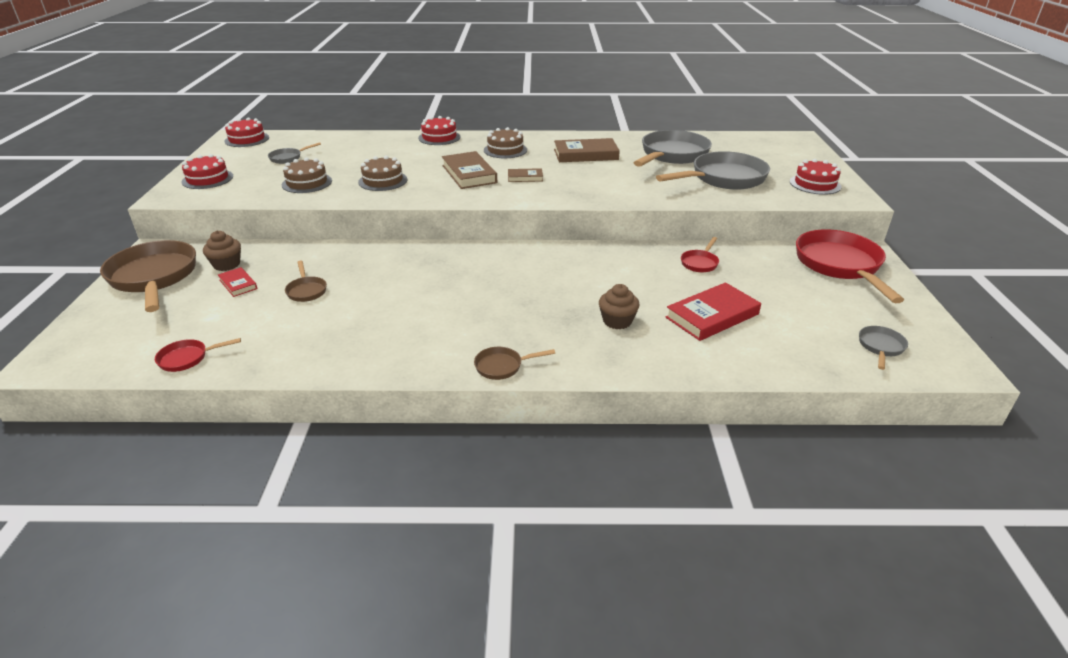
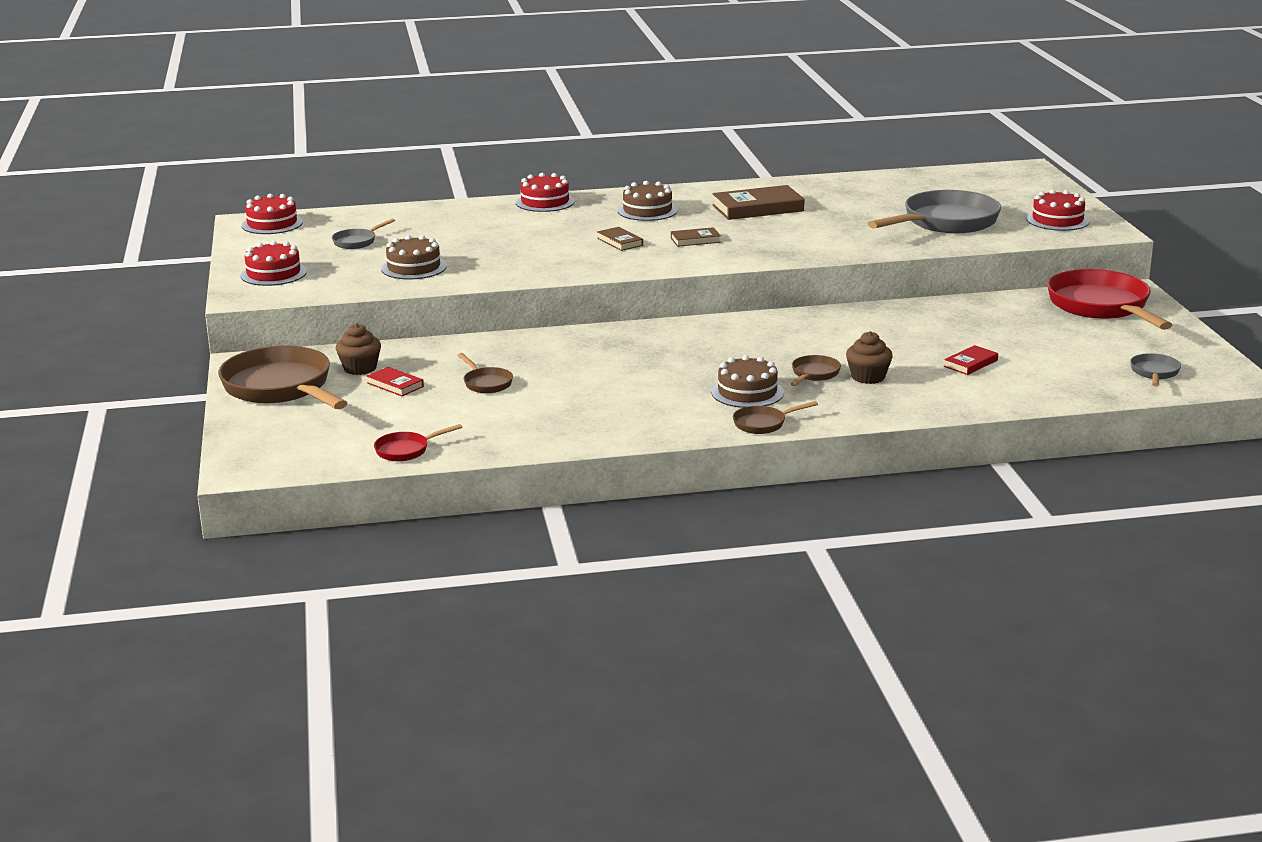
camera: 10 degrees left, 10 degrees down
(383, 181) = (512, 258): brown cake -> brown cake (747, 392)
(469, 174) = (620, 242): brown book -> brown book, size x0.53
(572, 312) = (814, 374): none -> brown pan
(672, 155) = (870, 201): grey pan -> none
(700, 263) = (940, 318): red pan -> none
(712, 316) = (970, 363): red book -> red book, size x0.53

